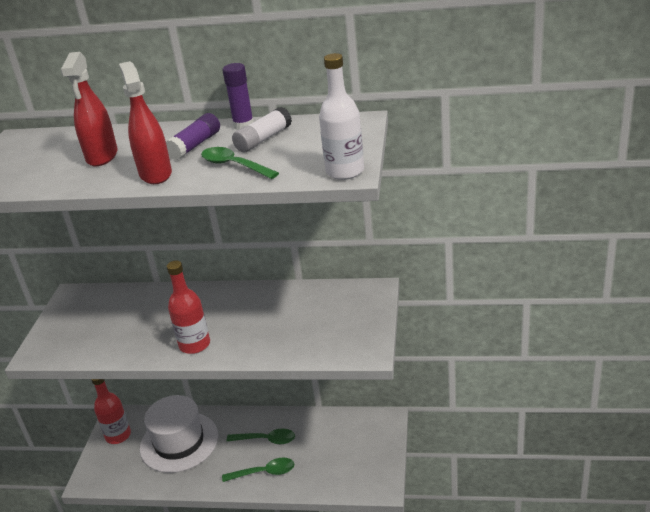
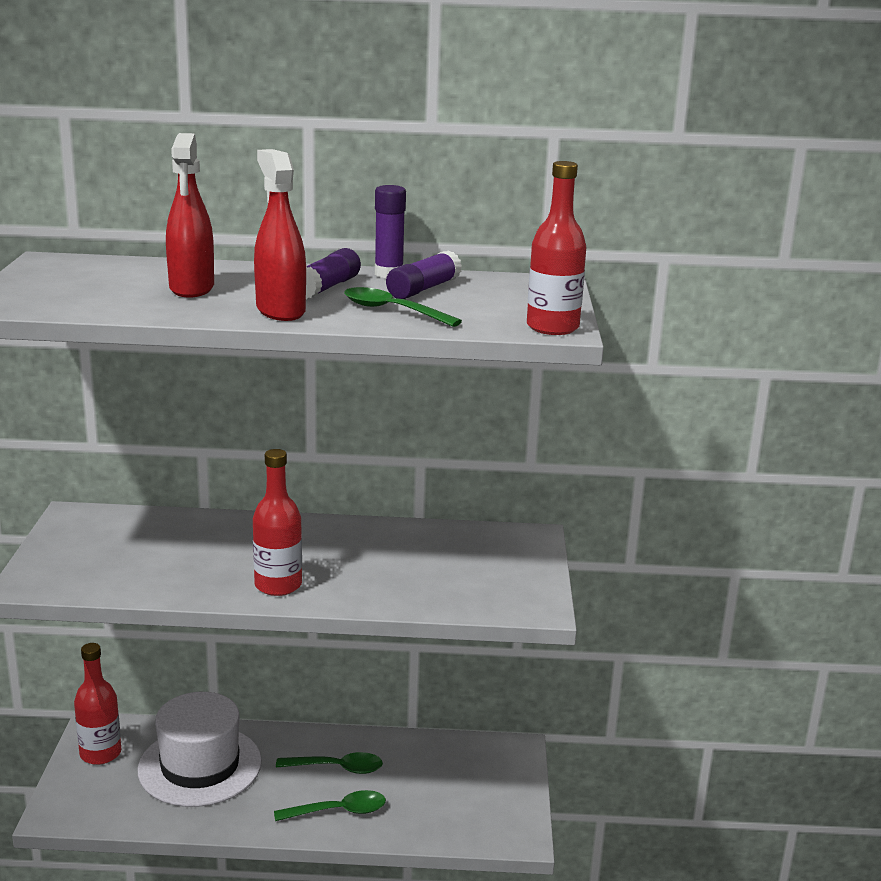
camera: 10 degrees left, 10 degrees down
(263, 139) = (423, 289): white glue stick -> purple glue stick
(345, 171) = (552, 327): white bottle -> red bottle

